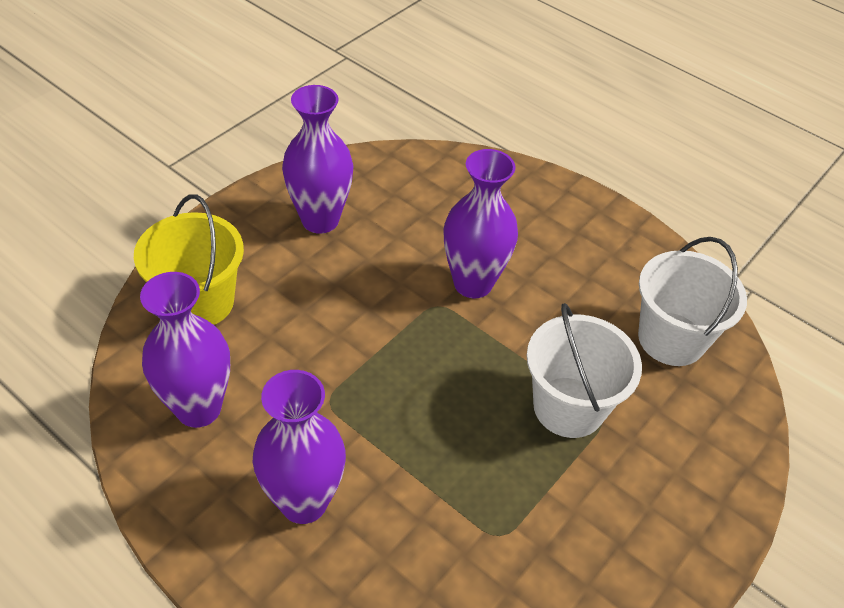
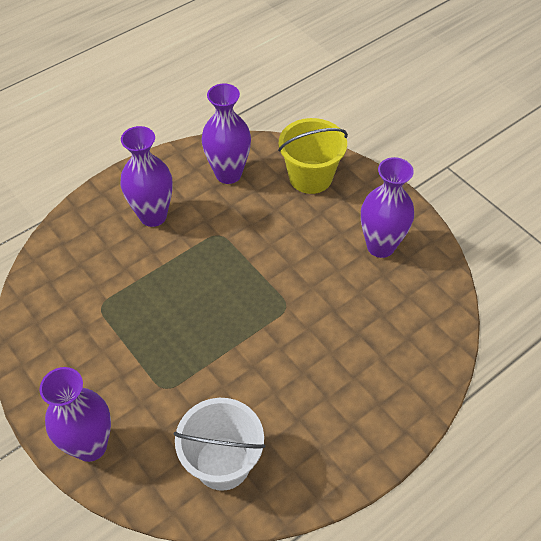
camera: 105 degrees right, 5 degrees up
(473, 283) = (303, 333): purple vase -> purple vase (90, 445)
(568, 407) = (179, 369): white bucket -> none

